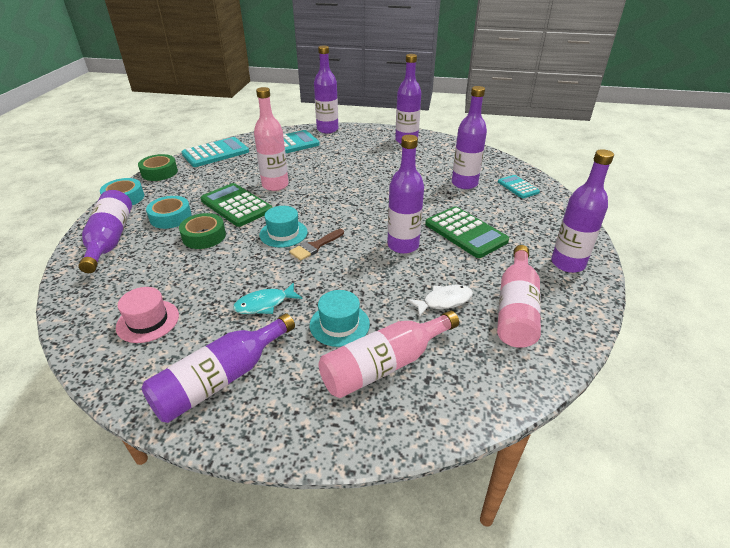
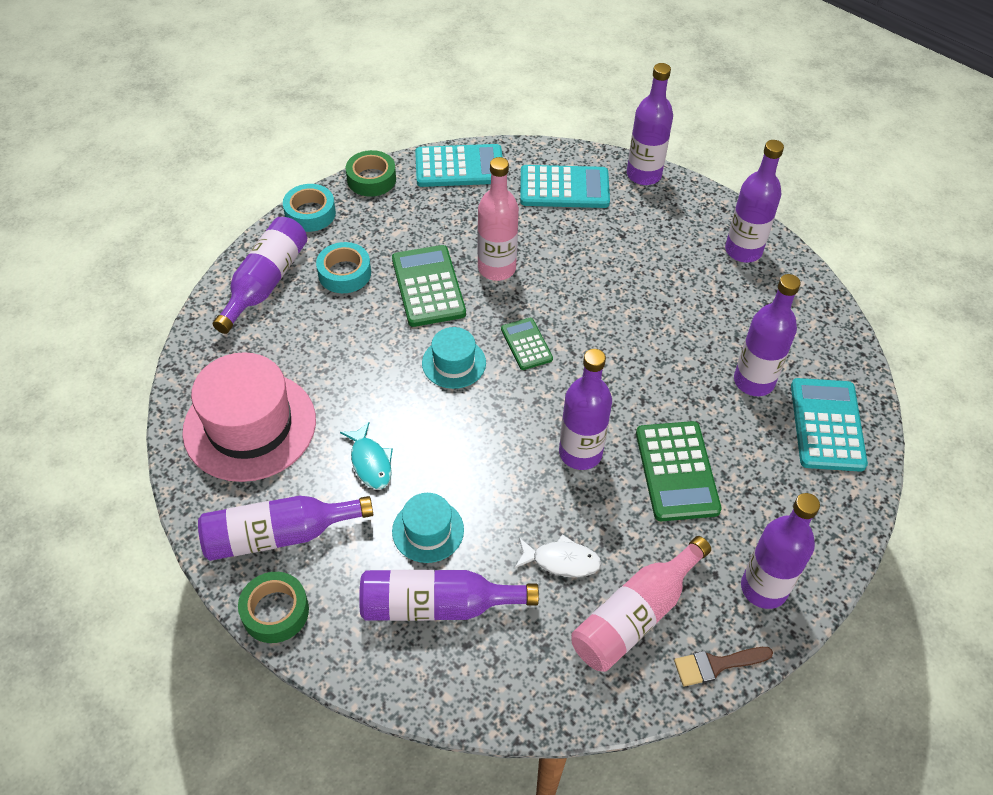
camera: 30 degrees right, 15 degrees up
(148, 321) = (250, 426): pink hat -> pink hat, size x1.96
(204, 236) = (364, 324): green tape -> green tape (275, 611)
(264, 304) = (370, 462): turquoise fish -> turquoise fish turned 120 degrees counterclockwise
(315, 246) = (476, 402): brown brush -> brown brush (716, 665)
(323, 210) = (526, 344): none -> green calculator
(384, 365) = (437, 605): pink bottle -> purple bottle
(518, 187) = (827, 425): turquoise calculator -> turquoise calculator, size x1.72

